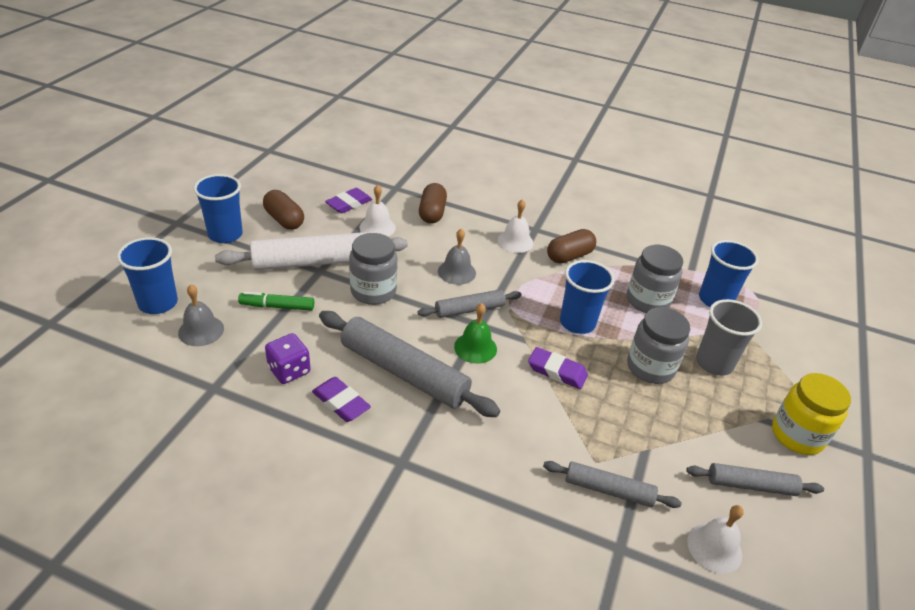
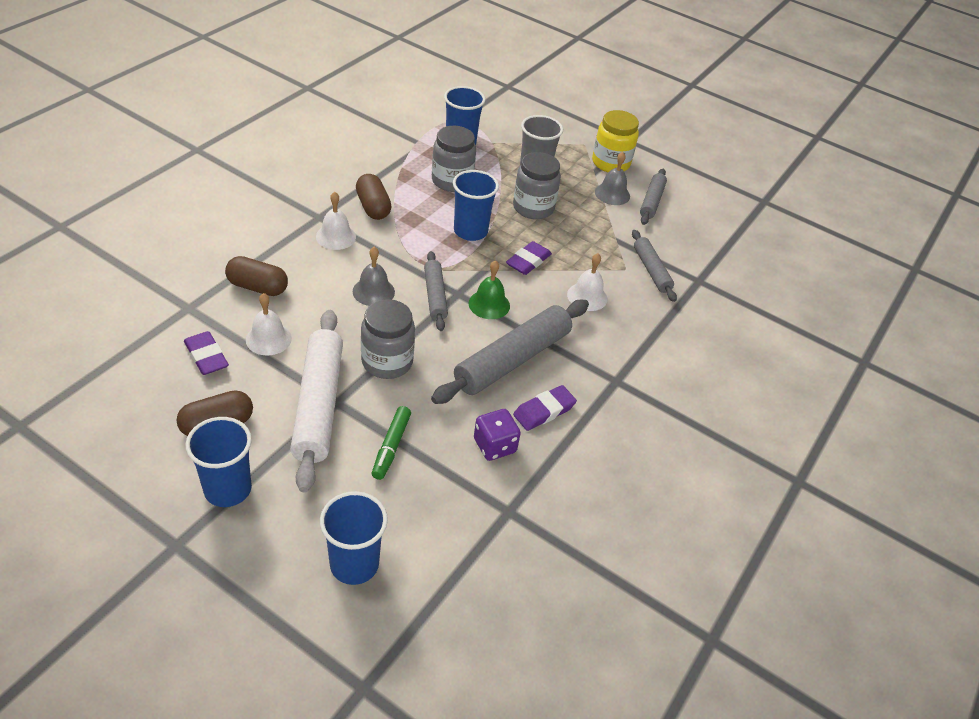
camera: 80 degrees left, 5 degrees up
(201, 330) = (416, 520): grey bell -> grey bell (612, 194)
(608, 490) = (651, 270): grey rolling pin -> grey rolling pin turned 45 degrees counterclockwise
(714, 548) = (699, 237): white bell -> white bell (587, 296)

